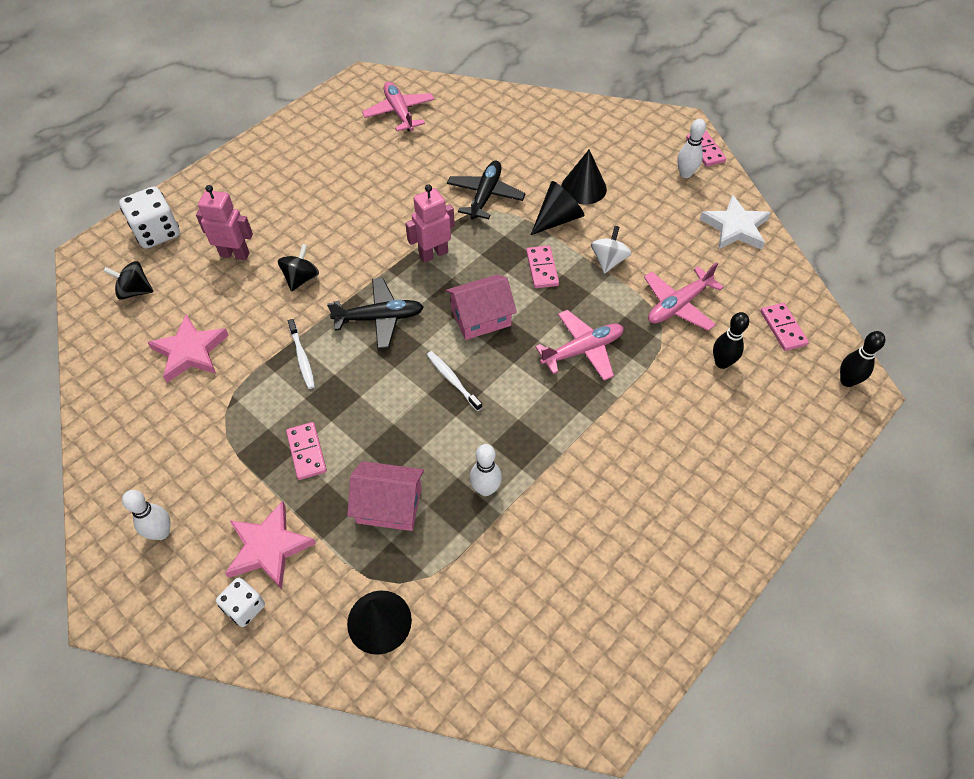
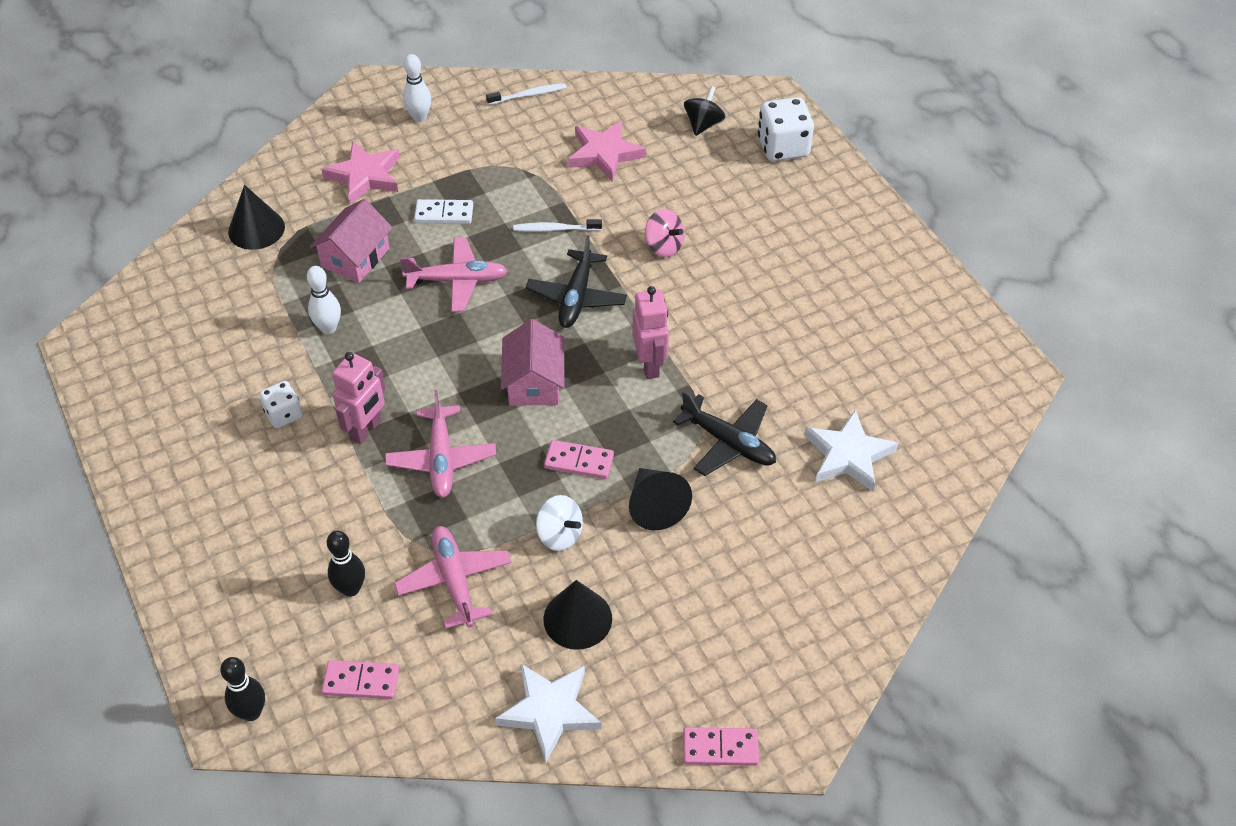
camera: 110 degrees right, 5 degrees down
(235, 254) = (724, 201): pink robot -> pink robot (366, 430)
(245, 607) = (322, 155): white dice -> white dice (284, 414)
(301, 278) = (664, 246): black spinning top -> pink spinning top
(307, 452) = (444, 214): pink domino -> white domino
(399, 112) = (928, 394): pink plane -> pink plane (457, 281)
(452, 380) = (464, 336): white toothbrush -> white toothbrush (528, 95)
(468, 138) = (848, 455): none -> white star
(583, 188) = (700, 556): black cone -> black cone (577, 618)
(685, 174) = (679, 696): white bowling pin -> none

